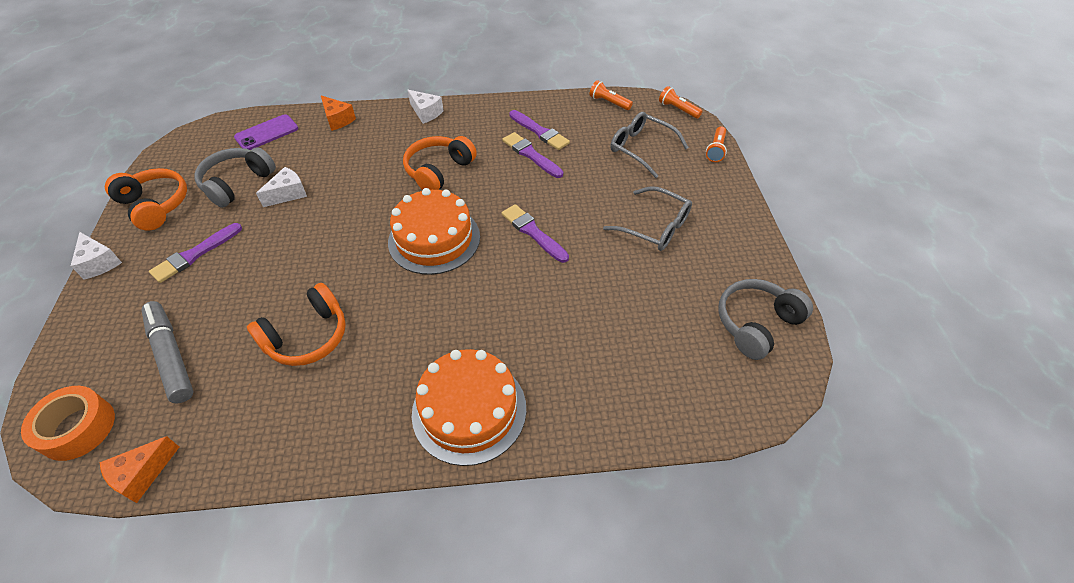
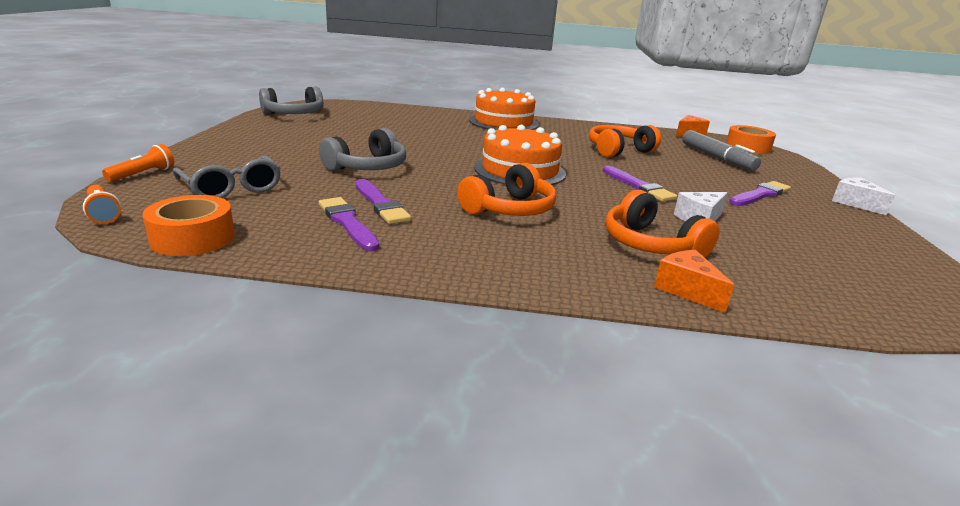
camera: 170 degrees left, 25 degrees down
(155, 205) = (863, 234): orange headphones -> orange headphones (651, 244)
(237, 183) = (779, 237): grey headphones -> grey headphones (368, 167)
(267, 133) = (804, 290): purple phone -> none
(426, 113) = (523, 275): white cheese -> none
(533, 232) = (422, 161): purple brush -> purple brush (638, 186)
(609, 102) = (193, 238): orange flashlight -> orange tape
(655, 227) = (304, 148): grey glasses -> none

